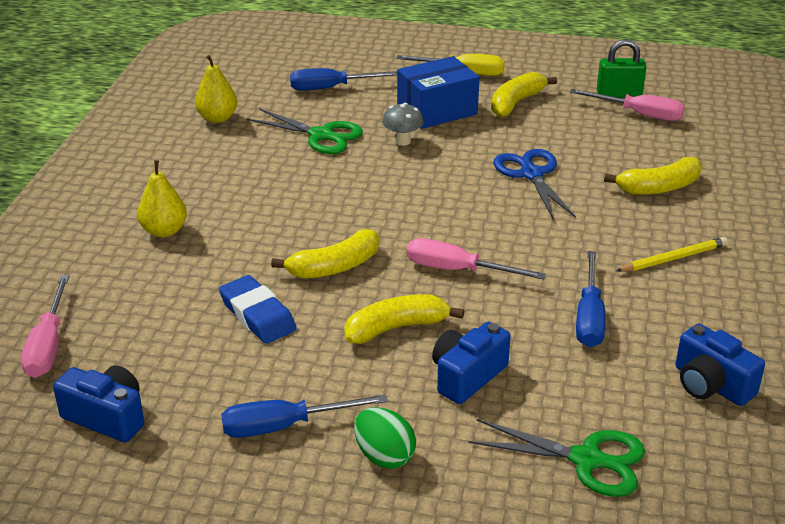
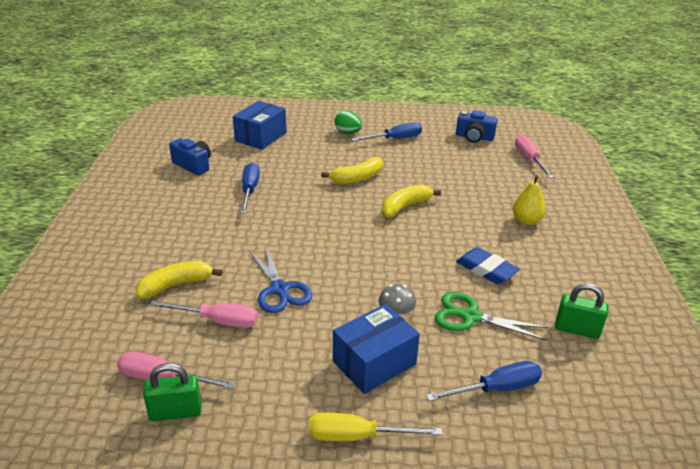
camera: 170 degrees right, 0 degrees up
(217, 118) = (577, 329): yellow pear -> green padlock
(257, 315) = (434, 179): blue eraser -> blue eraser (486, 270)
(457, 270) = (329, 210): pink screwdriver -> pink screwdriver (217, 321)
(467, 376) = (316, 161): blue camera -> none
(516, 103) = (293, 384): yellow banana -> none
(586, 459) = (261, 137): green scissors -> blue box
(673, 258) = (187, 228): yellow pencil -> none

